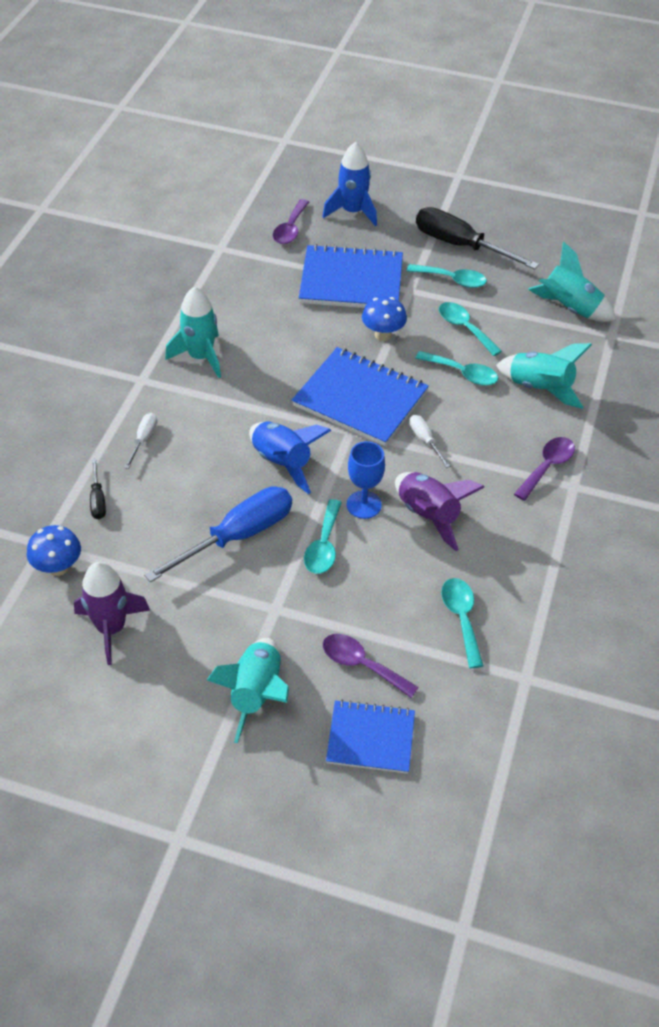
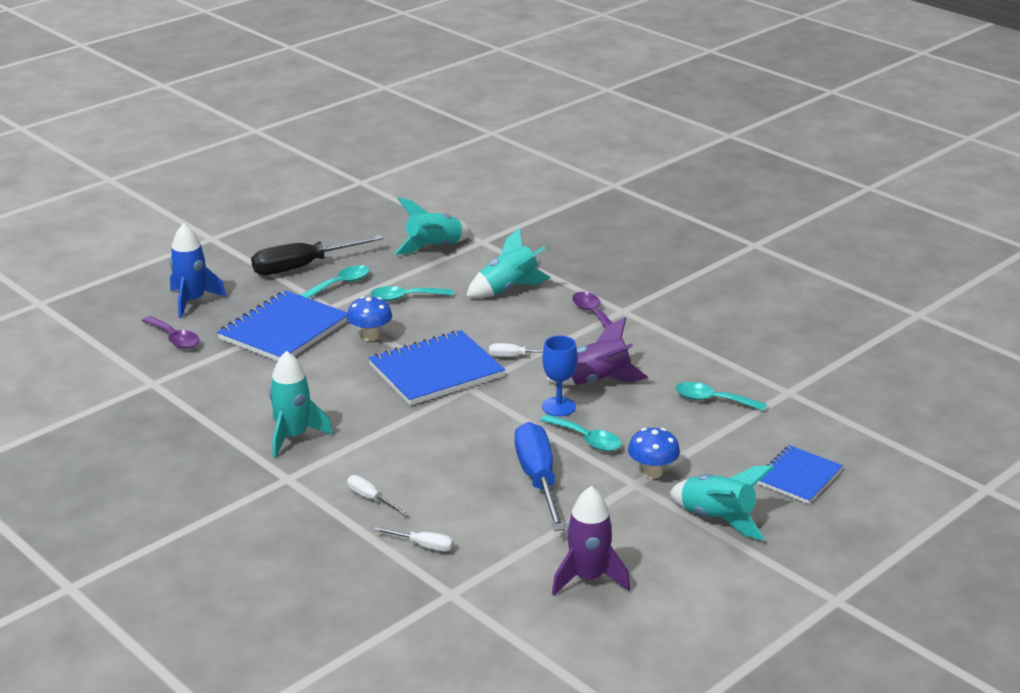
camera: 60 degrees left, 20 degrees down
(58, 567) = (488, 591): blue mushroom -> blue mushroom (652, 472)
(98, 500) = (423, 546): black screwdriver -> white screwdriver
(282, 463) = (473, 431): blue rocket -> none
(362, 665) = (724, 459): purple spoon -> none
(462, 373) = (456, 316): turquoise spoon -> none

